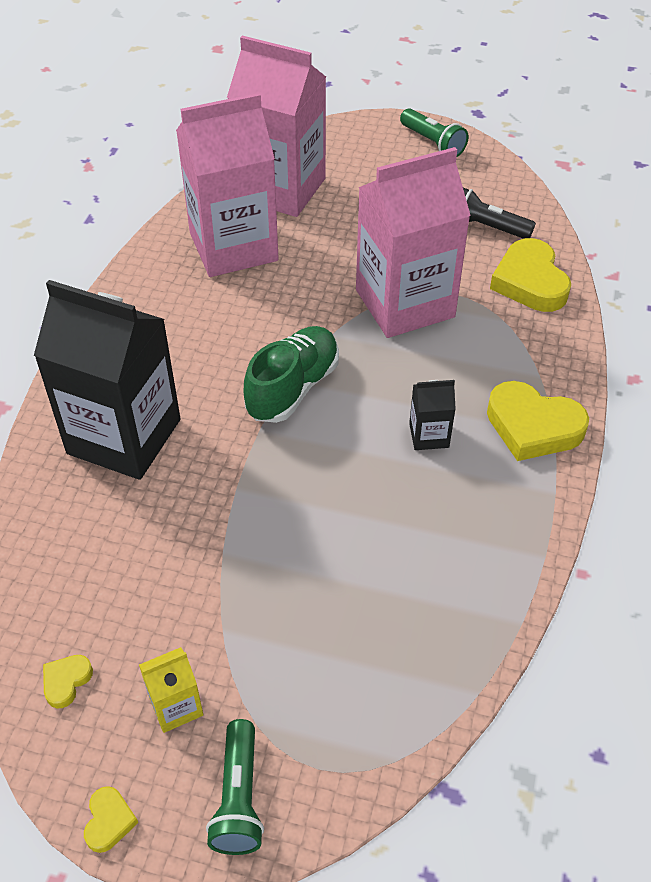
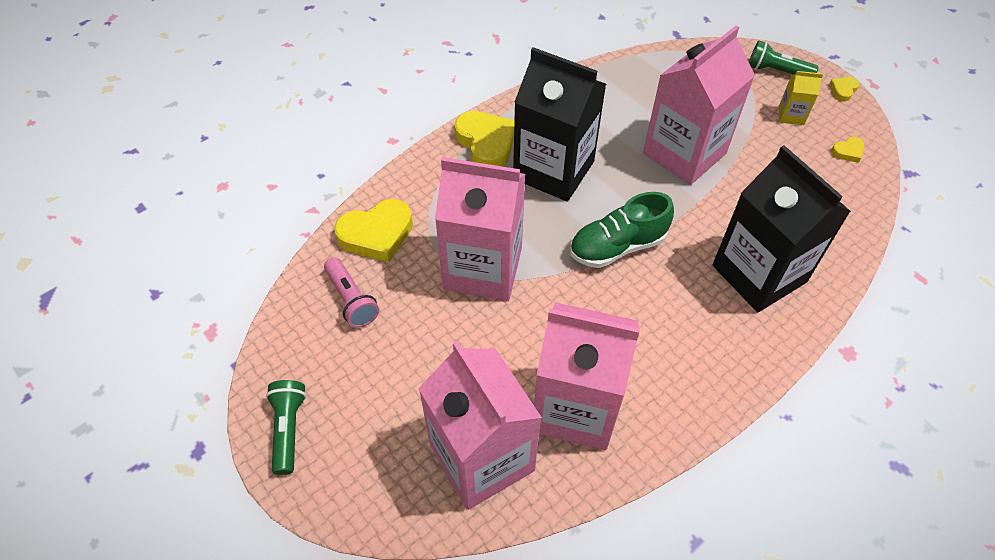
camera: 145 degrees left, 5 degrees up
(239, 798) = (776, 71): green flashlight -> green flashlight turned 105 degrees counterclockwise
(293, 546) = (684, 153): none -> pink carton
(429, 435) = (553, 170): black carton -> black carton, size x2.40
(487, 227) = (351, 300): black flashlight -> pink flashlight
(530, 282) = (376, 234): yellow heart -> yellow heart turned 45 degrees clockwise

